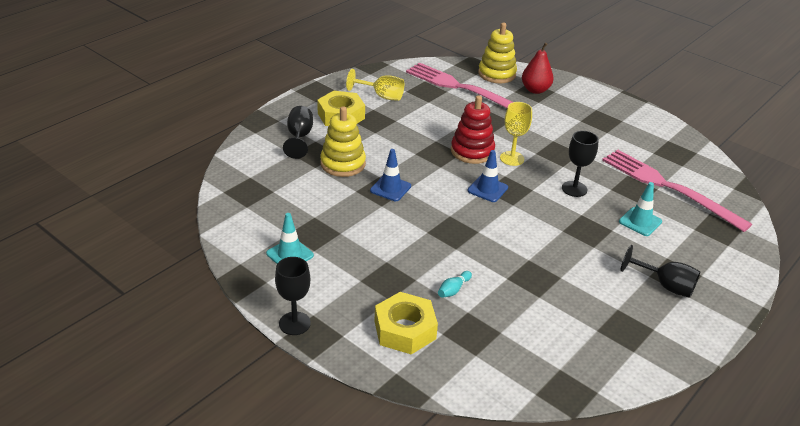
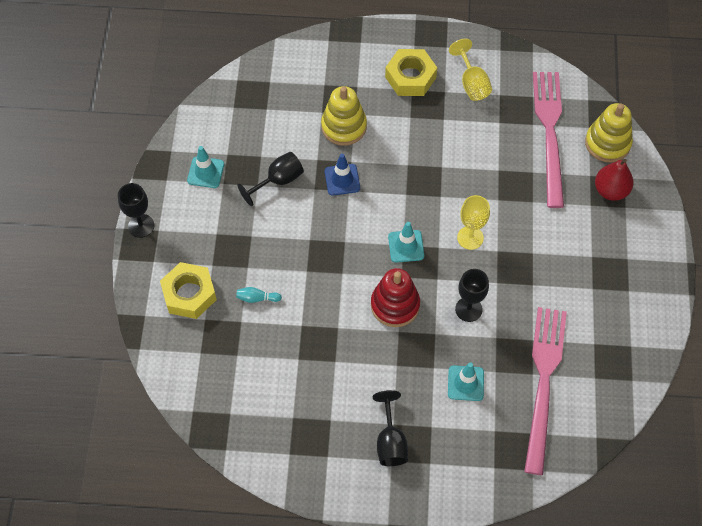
camera: 55 degrees right, 25 degrees up
(299, 137) = (351, 73): black goblet -> black goblet (278, 181)
(472, 151) = (451, 202): red stacking toy -> red stacking toy (395, 305)
(487, 189) = (406, 246): blue traffic cone -> turquoise traffic cone

